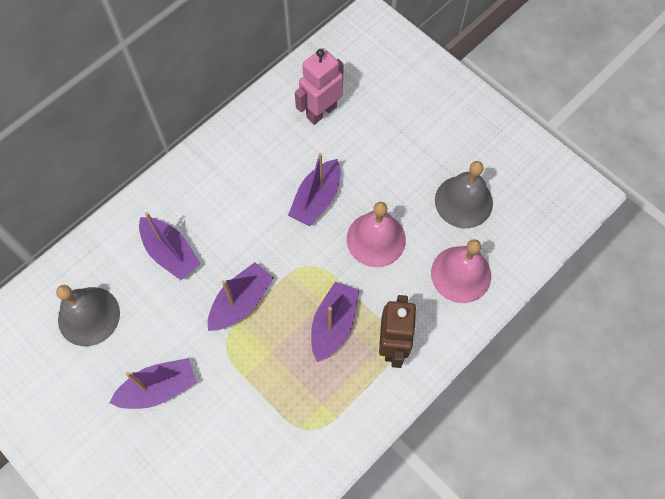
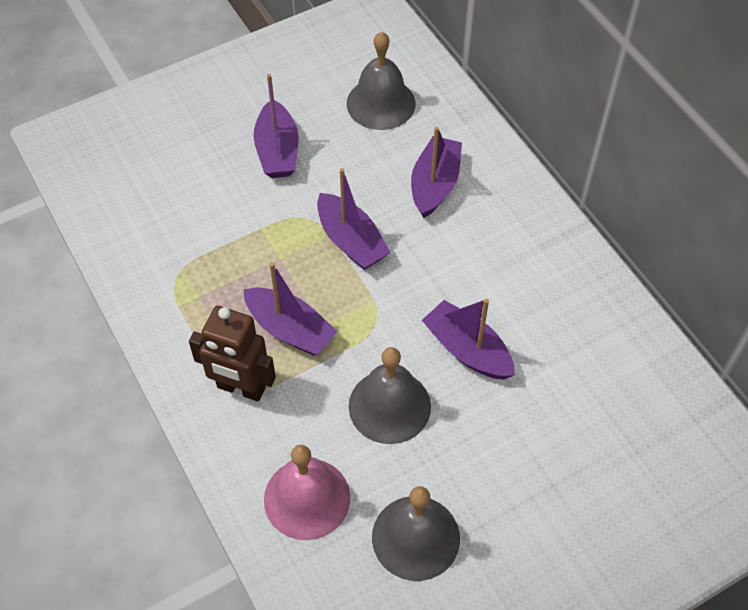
camera: 105 degrees right, 10 degrees down
(171, 253) = (435, 184): purple boat -> purple boat turned 135 degrees clockwise
(321, 112) = (605, 387): pink robot -> none
(376, 239) = (389, 406): pink bell -> grey bell

